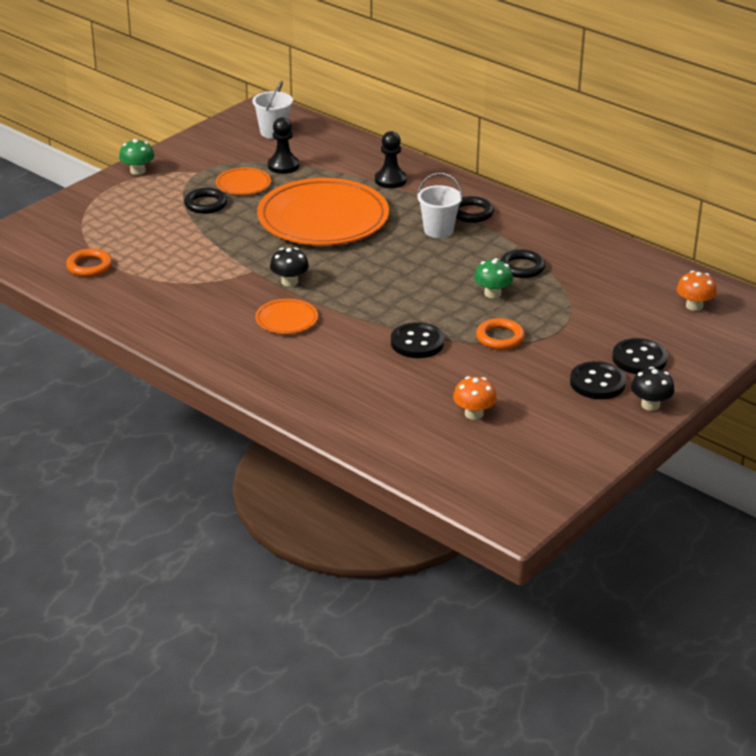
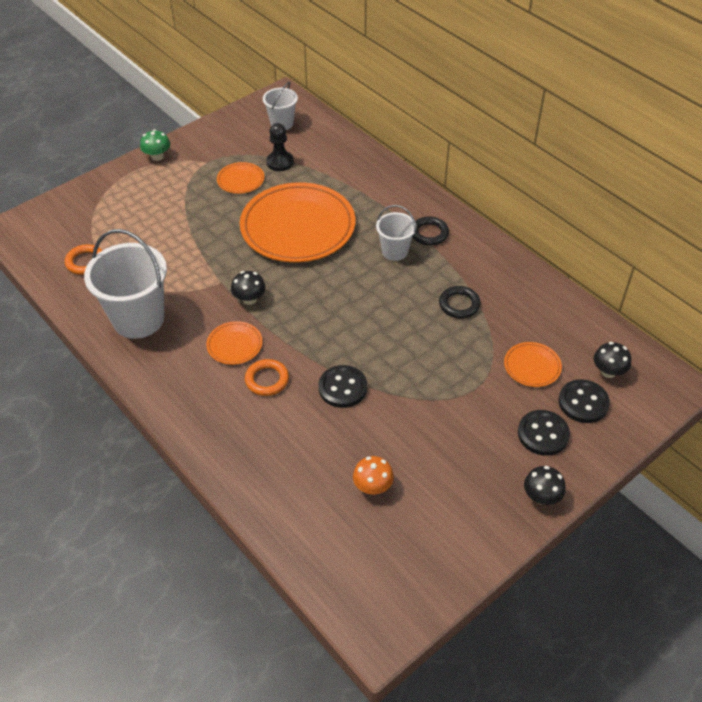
camera: 10 degrees right, 15 degrees up
(170, 308) = (138, 319): none -> white bucket
(205, 204) = (203, 200): black ring -> none
(390, 180) = (367, 188): black pawn -> none
(492, 293) = (425, 334): green mushroom -> none
(500, 338) = (419, 391): orange ring -> orange ring (267, 380)
(597, 383) = (497, 460): black button -> black button (583, 402)
(613, 309) = (532, 366): none -> orange plate
(694, 306) = (608, 371): orange mushroom -> black mushroom

